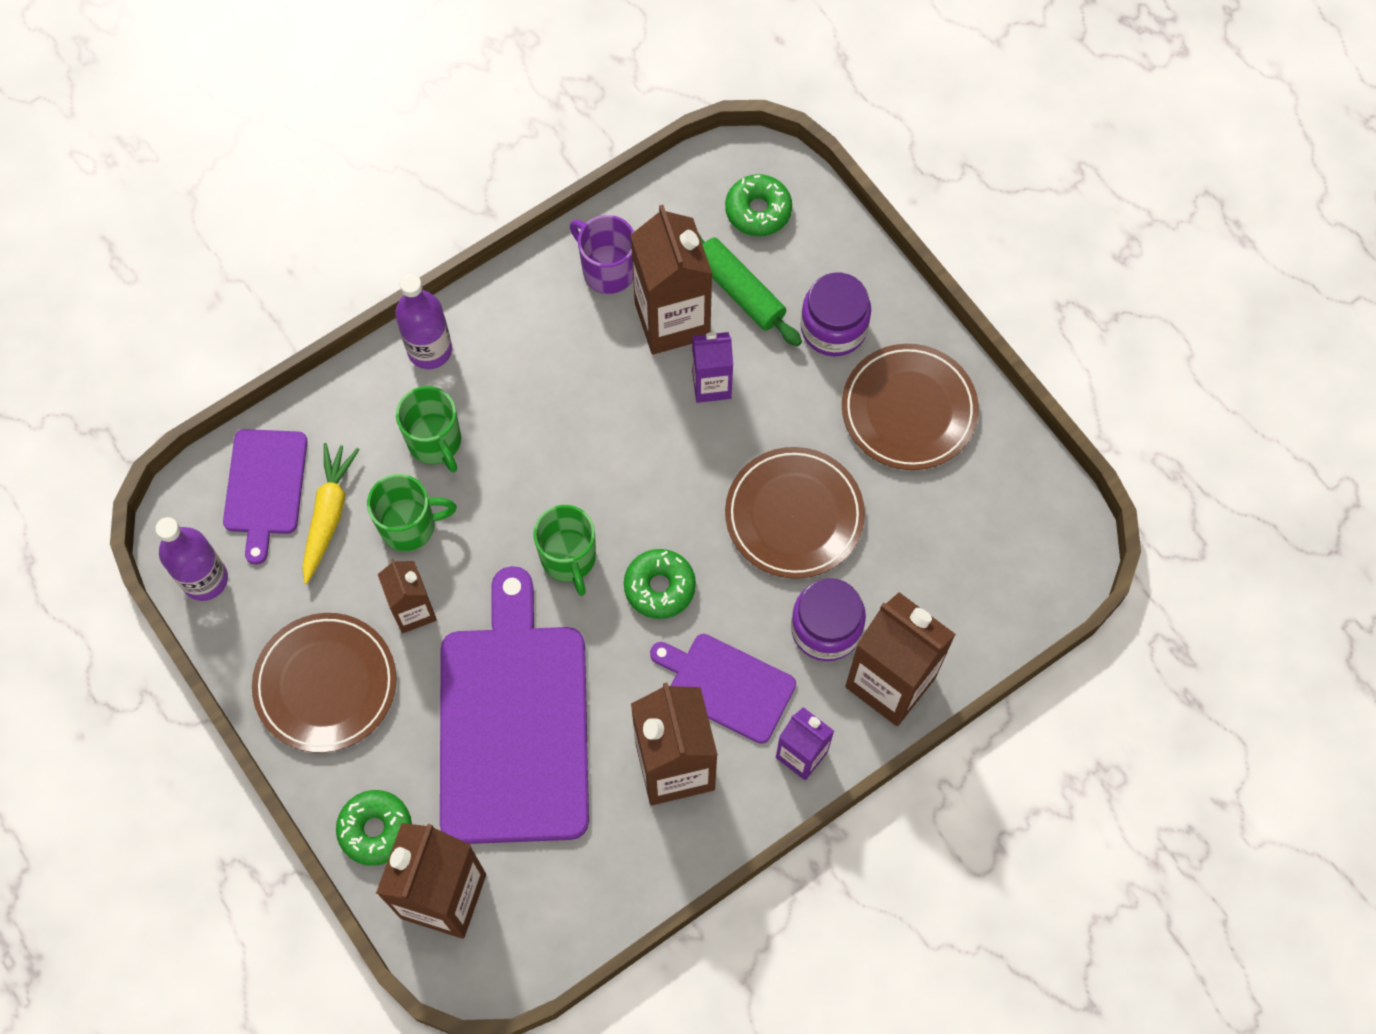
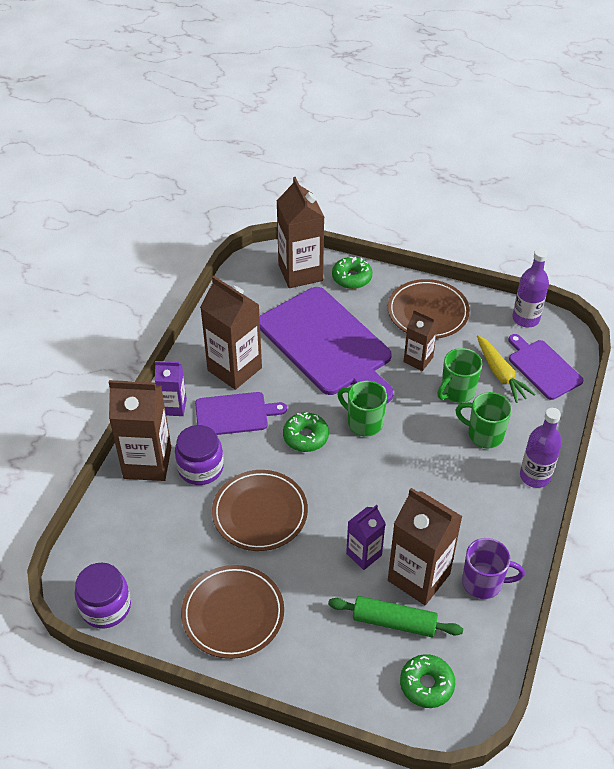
camera: 145 degrees right, 20 degrees down
(833, 328) = (317, 636): purple jar -> purple jar (106, 607)

